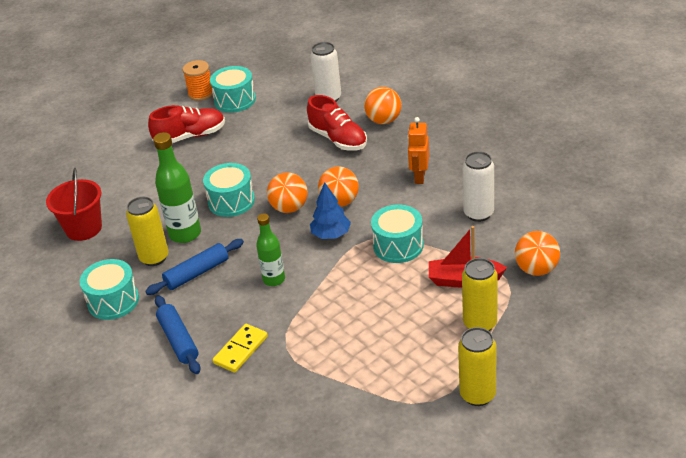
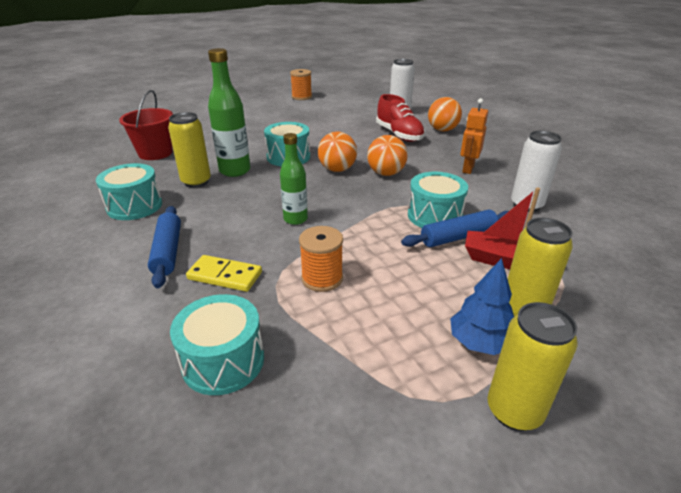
camera: 10 degrees right, 5 degrees down
(190, 136) = (279, 116): red shoe -> none
(197, 273) = (225, 200): blue rolling pin -> blue rolling pin (458, 237)
(235, 100) = (325, 103): turquoise drum -> turquoise drum (223, 361)
(241, 350) = (225, 276): yellow domino -> yellow domino turned 60 degrees clockwise
(321, 333) = (322, 278): none -> orange spool
(331, 235) = (368, 195): blue tree -> blue tree (479, 342)
(536, 269) = (597, 268): orange ball -> none

